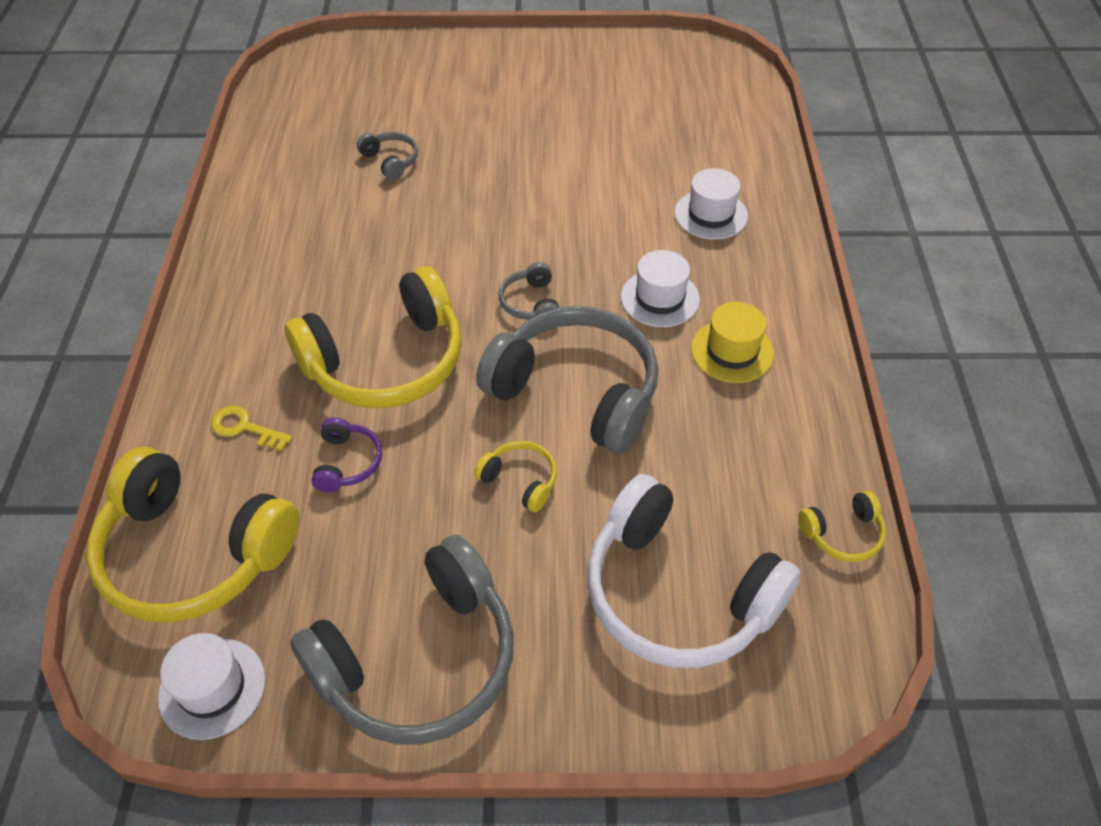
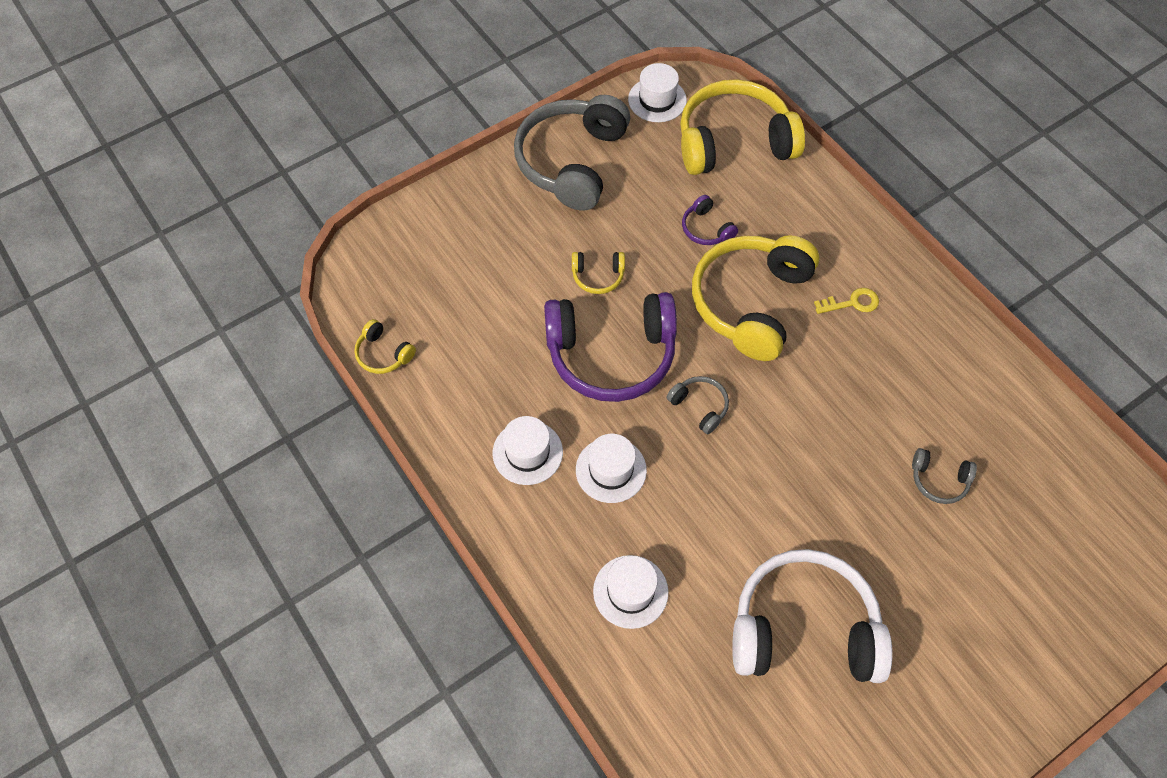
camera: 145 degrees right, 10 degrees up
(245, 428) = (786, 213): yellow key -> yellow key (852, 303)
(576, 391) = (611, 355): grey headphones -> purple headphones
(677, 593) = (462, 265): white headphones -> white headphones (804, 628)
(732, 351) = (527, 452): yellow hat -> white hat
(843, 534) = (383, 354): yellow headphones -> yellow headphones turned 90 degrees counterclockwise

